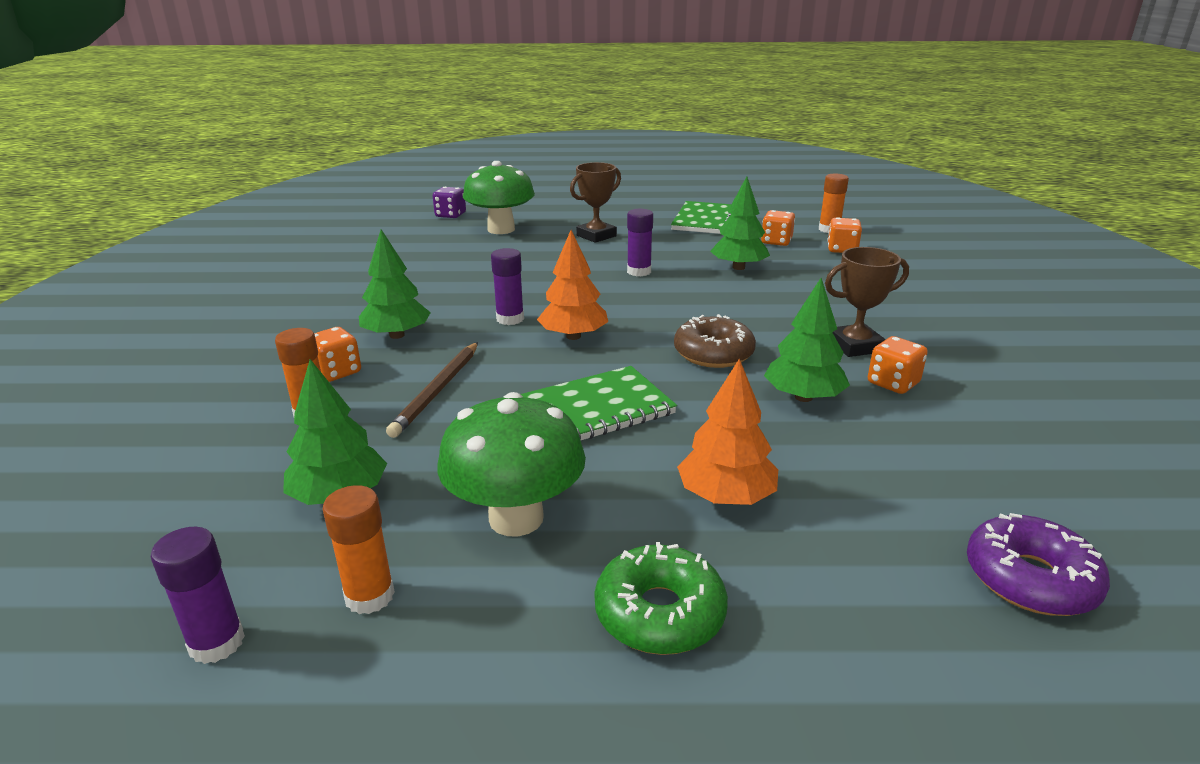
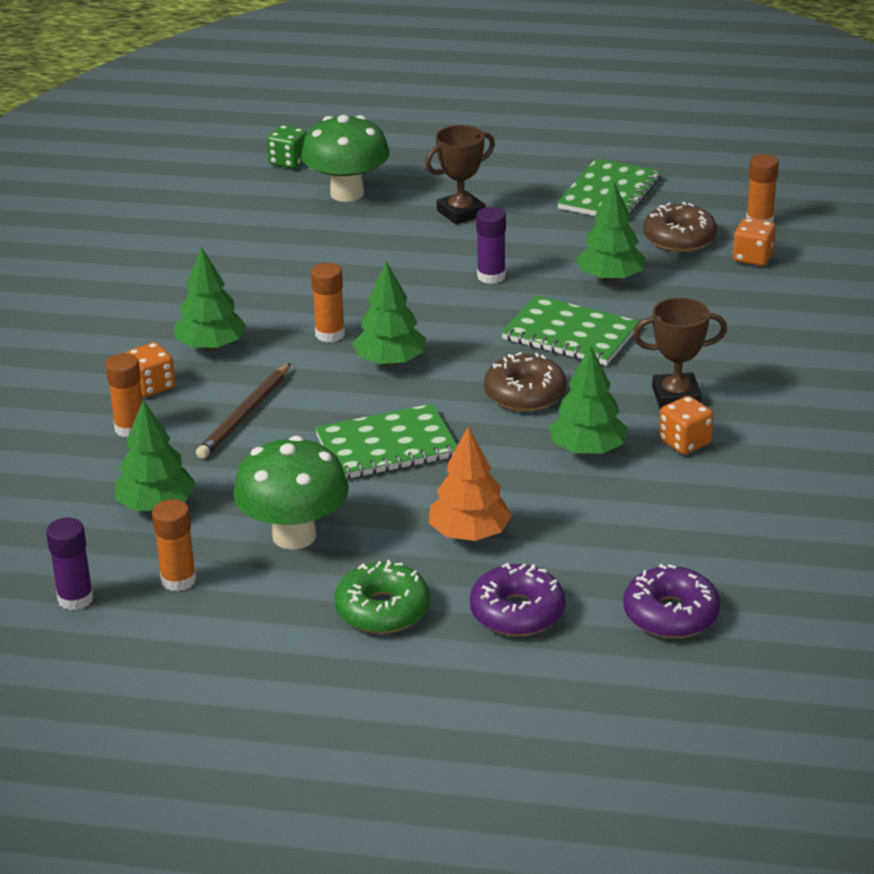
camera: 10 degrees right, 5 degrees up
(450, 215) = (289, 162): purple dice -> green dice
(510, 319) = (330, 334): purple glue stick -> orange glue stick
(573, 336) = (390, 362): orange tree -> green tree
(728, 306) = (570, 334): none -> green notebook
(776, 242) = (679, 238): orange dice -> brown donut
(838, 597) = (517, 612): none -> purple donut

